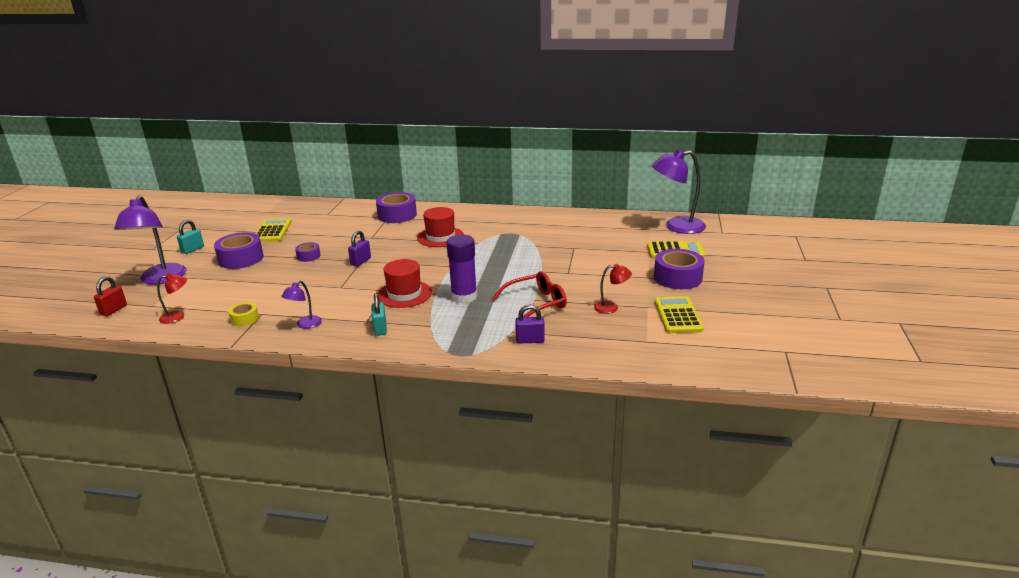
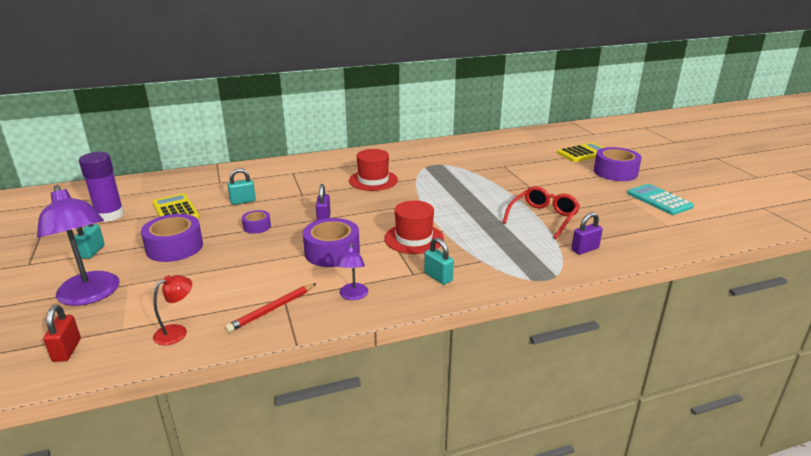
camera: 30 degrees left, 0 degrees up
(245, 319) = (271, 309): yellow tape -> red pencil
(324, 233) = (243, 201): none -> turquoise padlock
(397, 215) = (300, 169): purple tape -> purple tape (332, 252)
(464, 297) = (473, 227): purple glue stick -> purple glue stick (110, 215)
(611, 307) = (604, 206): red lamp -> none
(676, 226) = (556, 135): purple lamp -> none
(678, 315) = (659, 200): yellow calculator -> turquoise calculator

